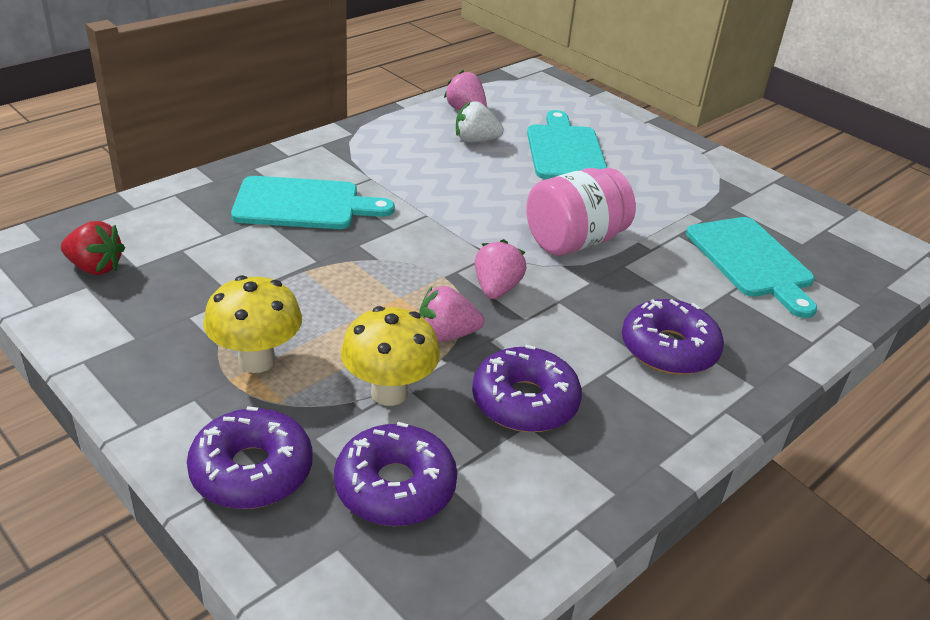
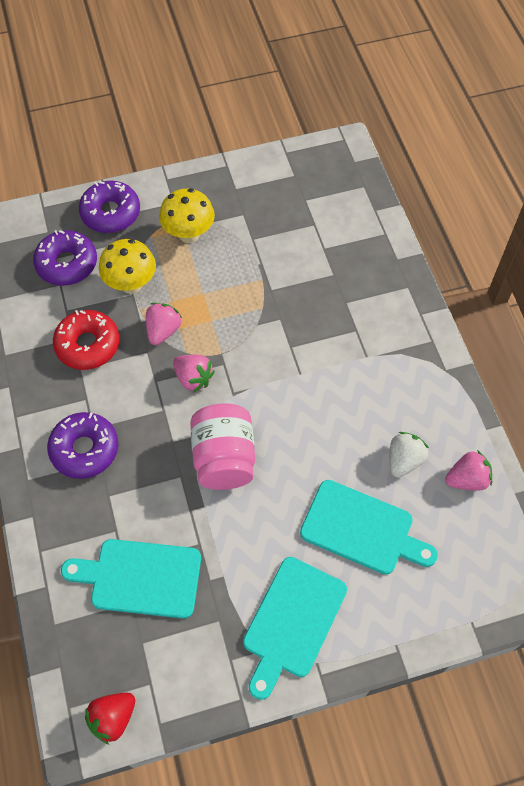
camera: 120 degrees right, 25 degrees up
(95, 267) = (311, 181): red strawberry -> red strawberry (113, 718)
(303, 204) = (343, 302): turquoise cutting board -> turquoise cutting board (292, 621)
(524, 402) = (88, 345): purple donut -> red donut

